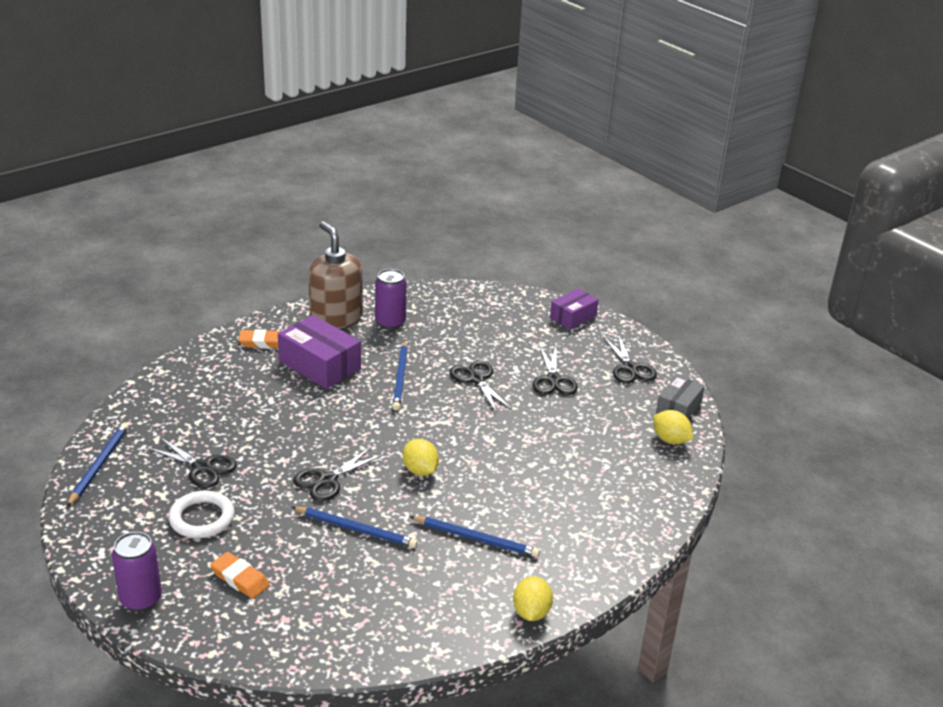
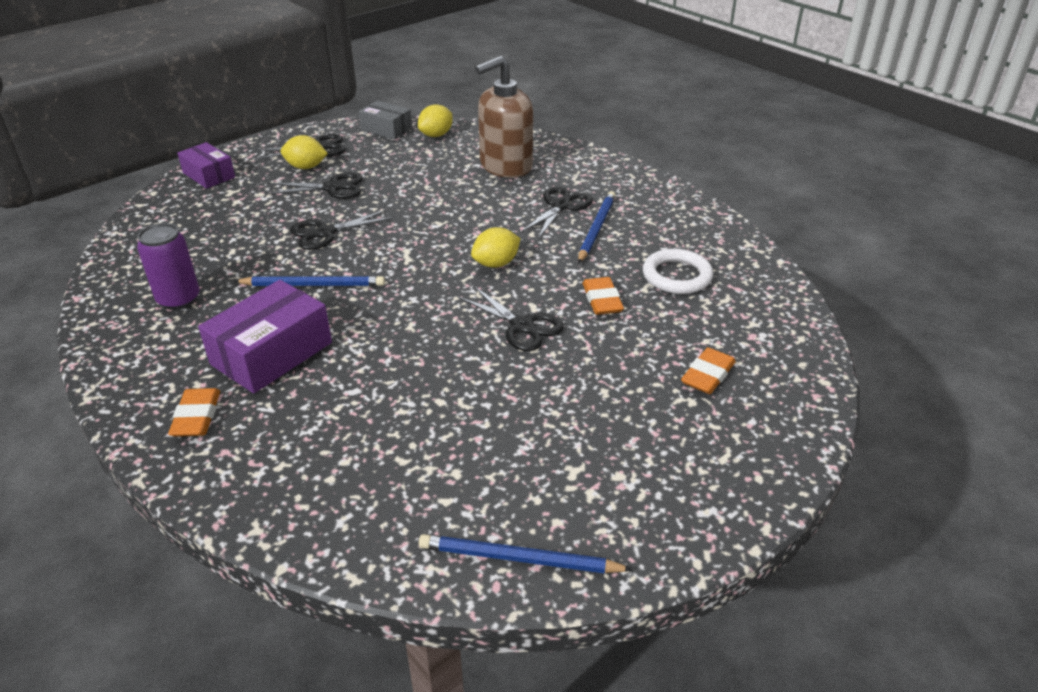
camera: 90 degrees left, 5 degrees up
(141, 599) = (774, 453): purple can -> none
(202, 467) = (511, 438): black scissors -> black scissors (561, 206)
(202, 518) = (614, 422): white ring -> white ring (676, 276)
(336, 318) = (148, 348): brown soap dispenser -> brown soap dispenser (505, 166)
(355, 529) = (602, 300): blue pencil -> orange eraser
(531, 612) = (682, 201): yellow lemon -> yellow lemon (306, 167)

